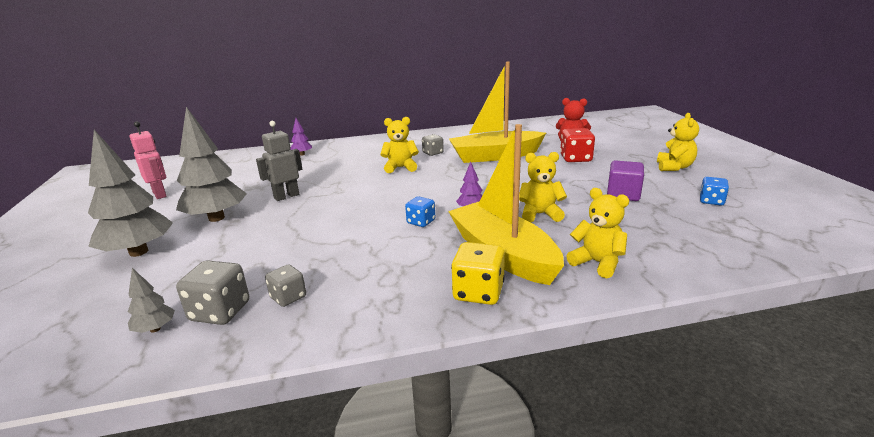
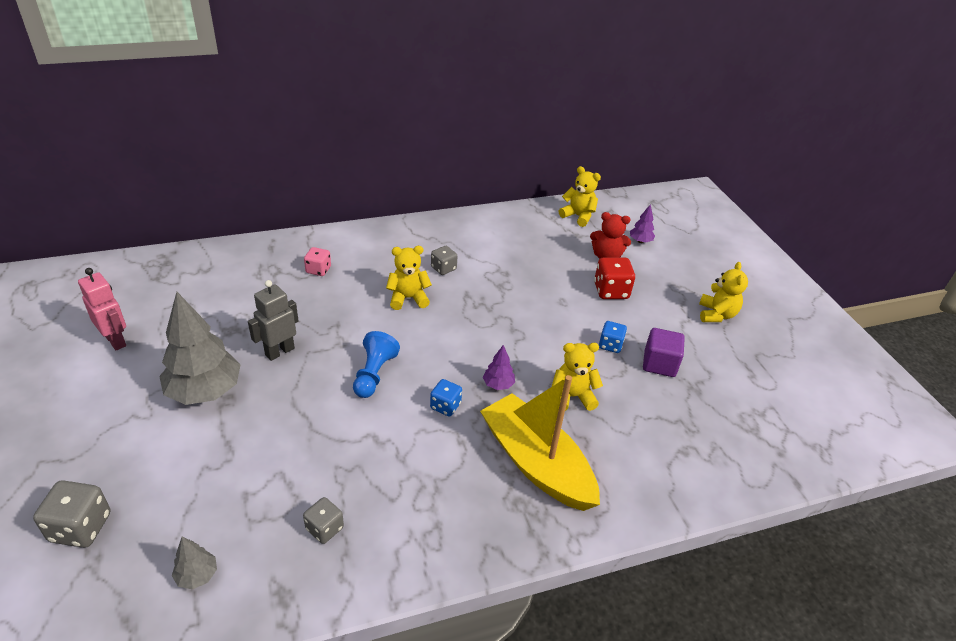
camera: 10 degrees left, 15 degrees up
(139, 252) = (131, 452): grey tree -> none
(220, 311) = (258, 550): grey dice -> grey dice (80, 527)
(302, 154) = (278, 261): purple tree -> purple tree (640, 241)
(332, 157) = (318, 270): none -> pink dice
(362, 206) = (374, 374): none -> blue pawn
(478, 292) = (515, 521): yellow dice -> none
(495, 156) = (518, 280): yellow boat -> none
(597, 263) = (629, 478): yellow teddy bear -> yellow teddy bear (578, 216)
(711, 201) = (747, 379): blue dice -> blue dice (610, 345)

